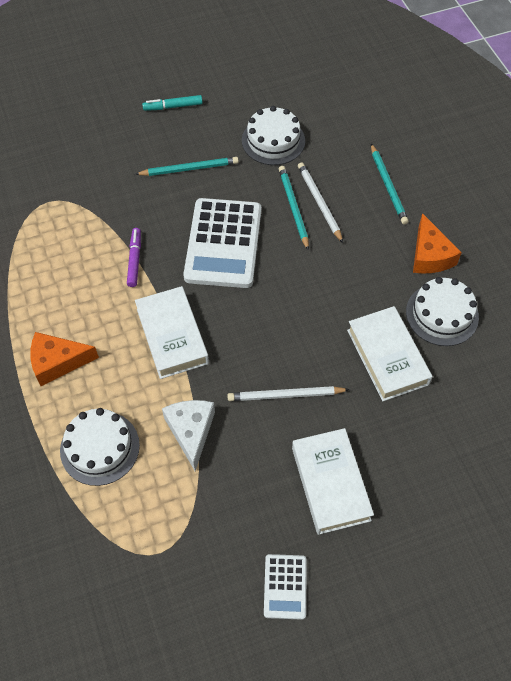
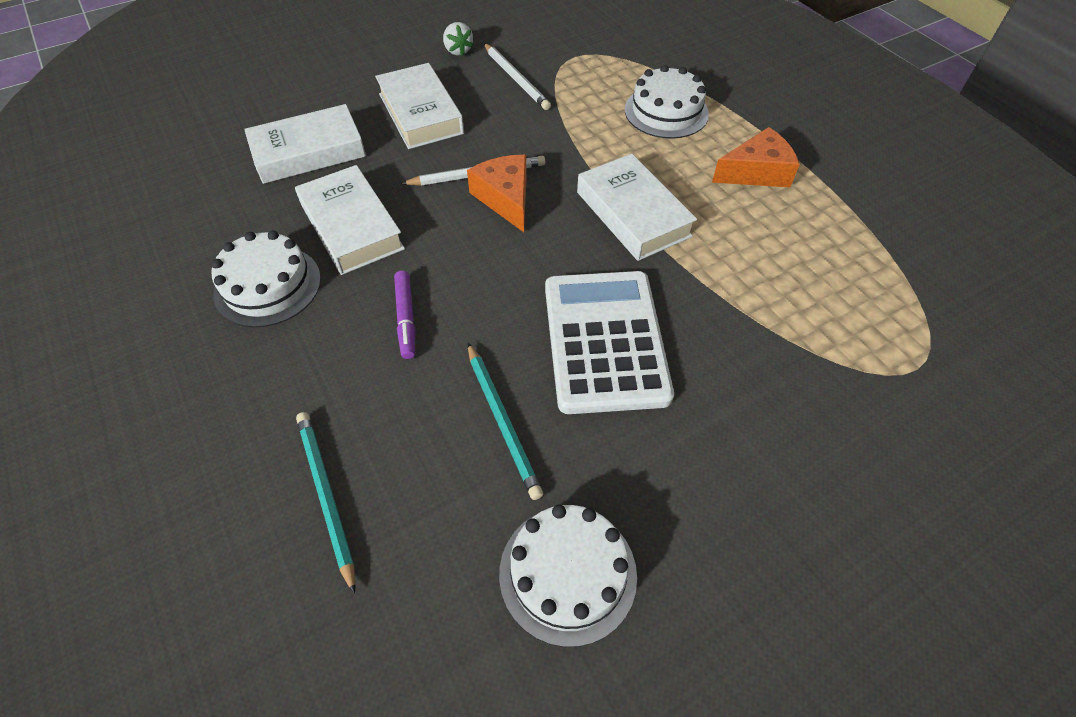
camera: 170 degrees right, 5 degrees down
(135, 260) = (727, 298): purple marker -> purple marker (406, 318)
(173, 106) = (818, 638): turquoise marker -> none
(189, 168) = (713, 473): turquoise pencil -> none
(191, 431) = (576, 134): white cheese -> none
(285, 586) = (458, 51): white calculator -> white strawberry
(319, 203) = (457, 438): white pencil -> white pencil (516, 79)
(430, 255) = (269, 369): orange cheese -> orange cheese (505, 198)
(431, 447) = (308, 152): none -> white book

